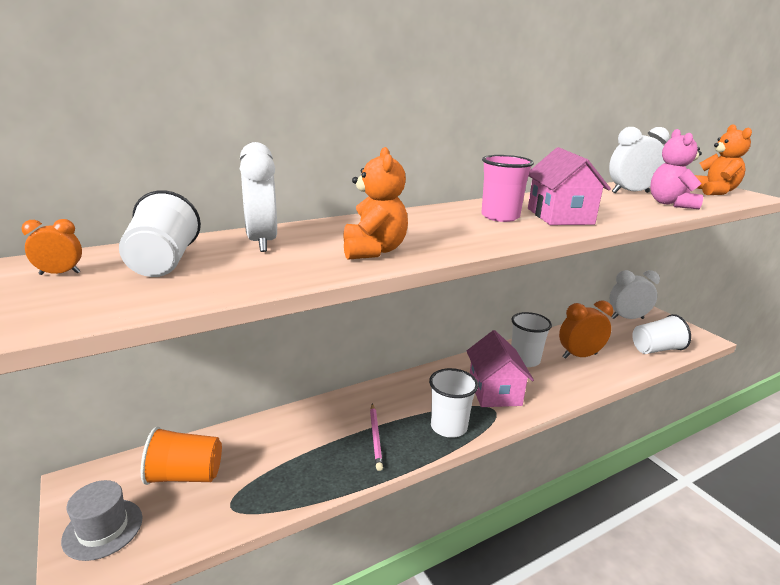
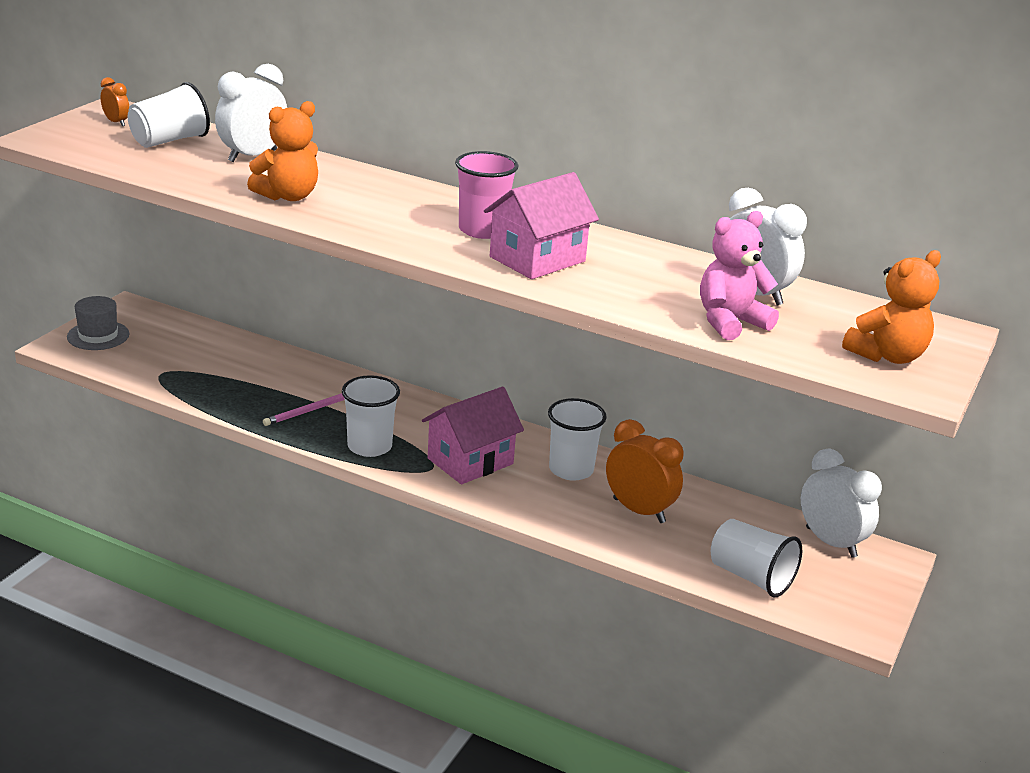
camera: 55 degrees right, 5 degrees up
(185, 475) = (174, 342): orange cup -> none

